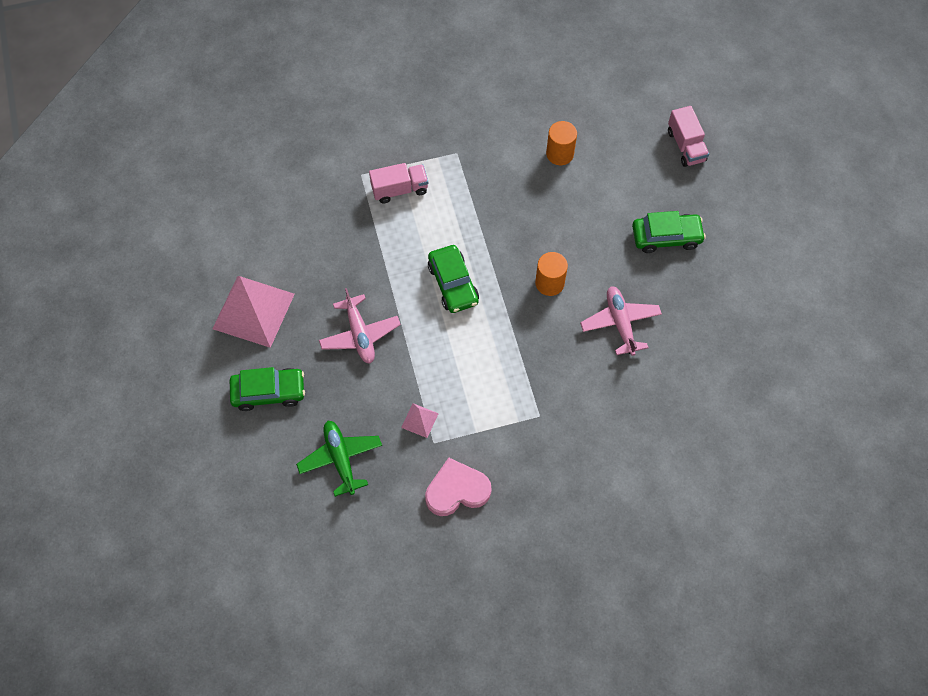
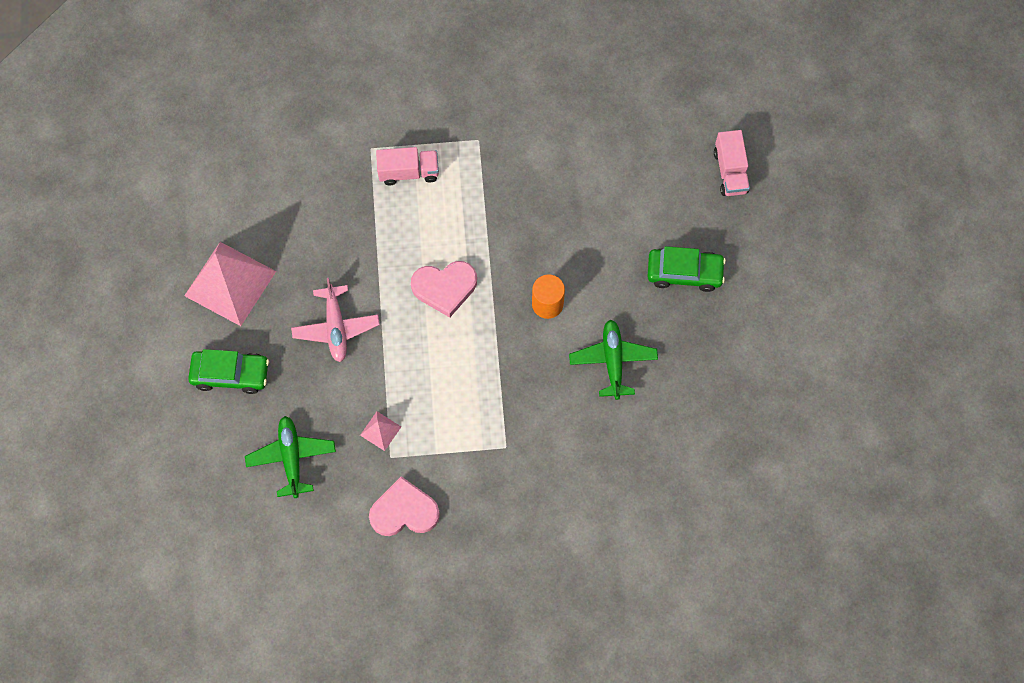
camera: 10 degrees right, 5 degrees up
(453, 284) = (445, 288): green car -> pink heart
(560, 154) = (590, 159): orange cylinder -> none
(620, 323) = (613, 361): pink plane -> green plane

